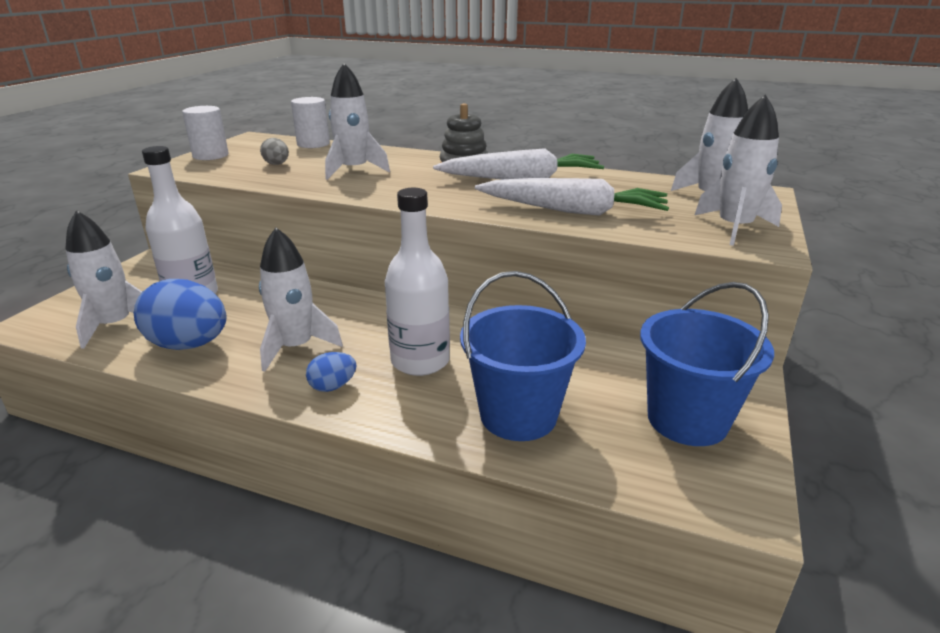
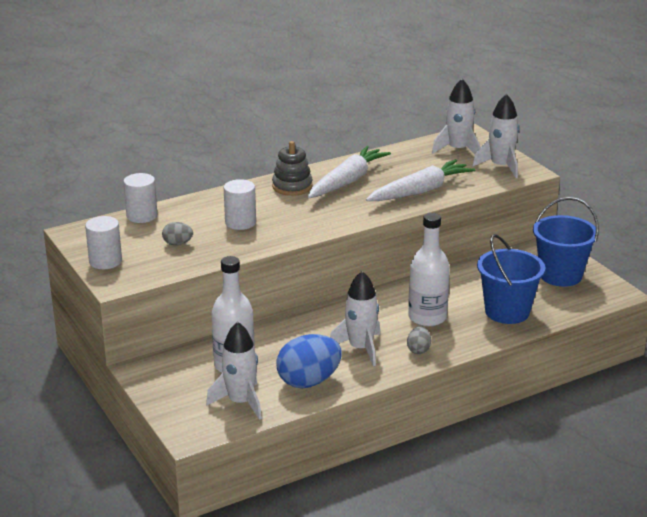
camera: 50 degrees left, 0 degrees up
(333, 386) = (418, 350): blue egg -> grey egg
(354, 170) = (240, 222): white rocket -> white cylinder

